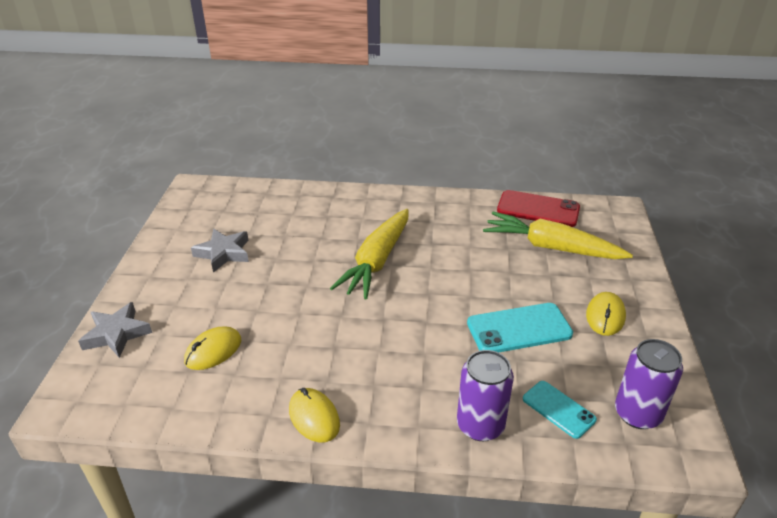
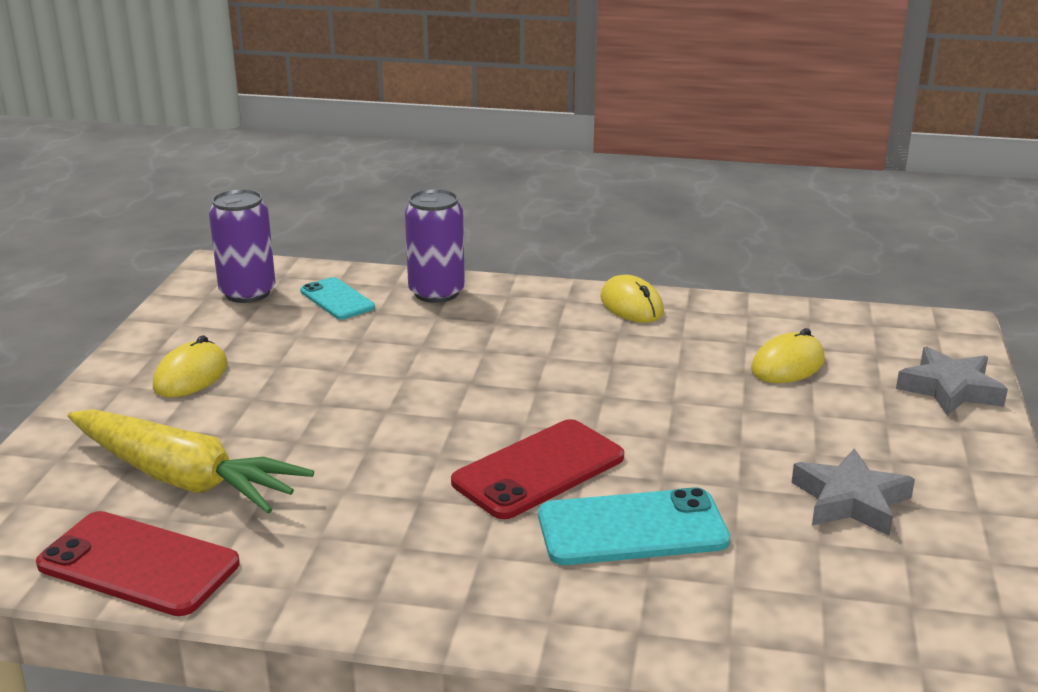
camera: 175 degrees left, 10 degrees down
(376, 262) = (538, 470): yellow carrot -> red phone
(519, 329) = (333, 368): turquoise phone -> turquoise phone (632, 528)

